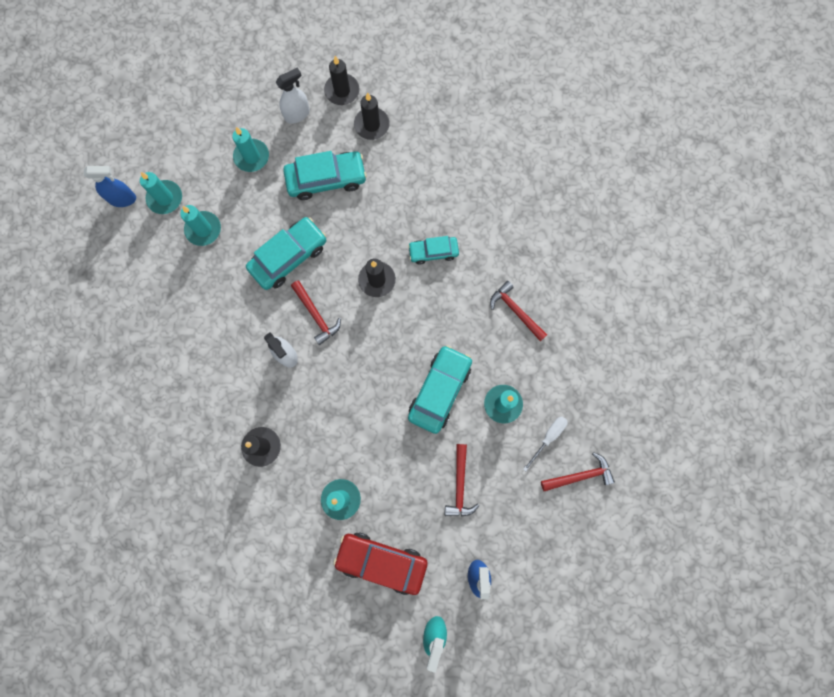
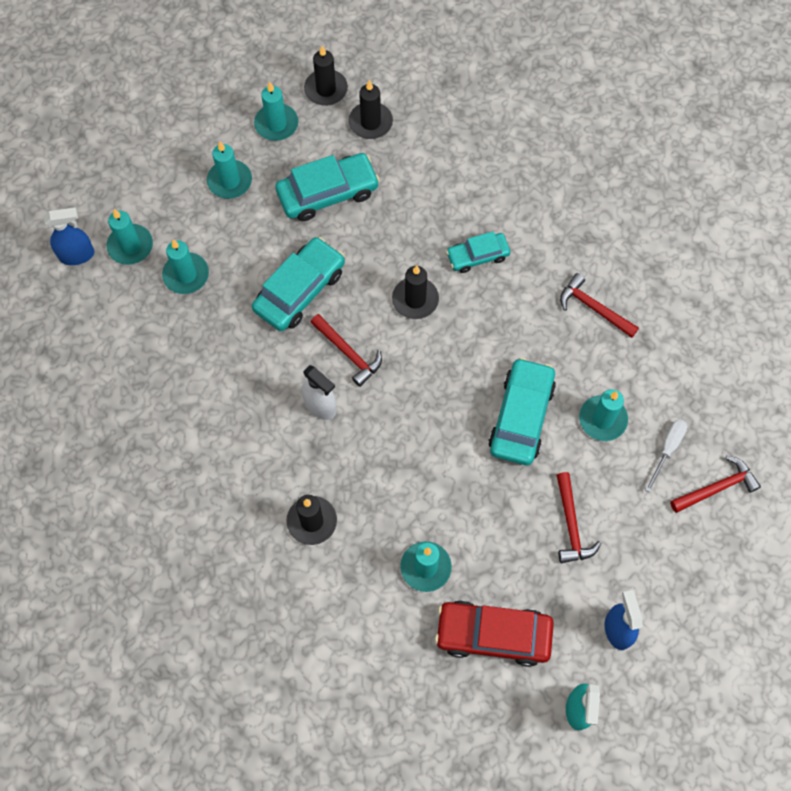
camera: 10 degrees left, 10 degrees down
(297, 114) = (276, 124): white spray bottle -> turquoise candle

